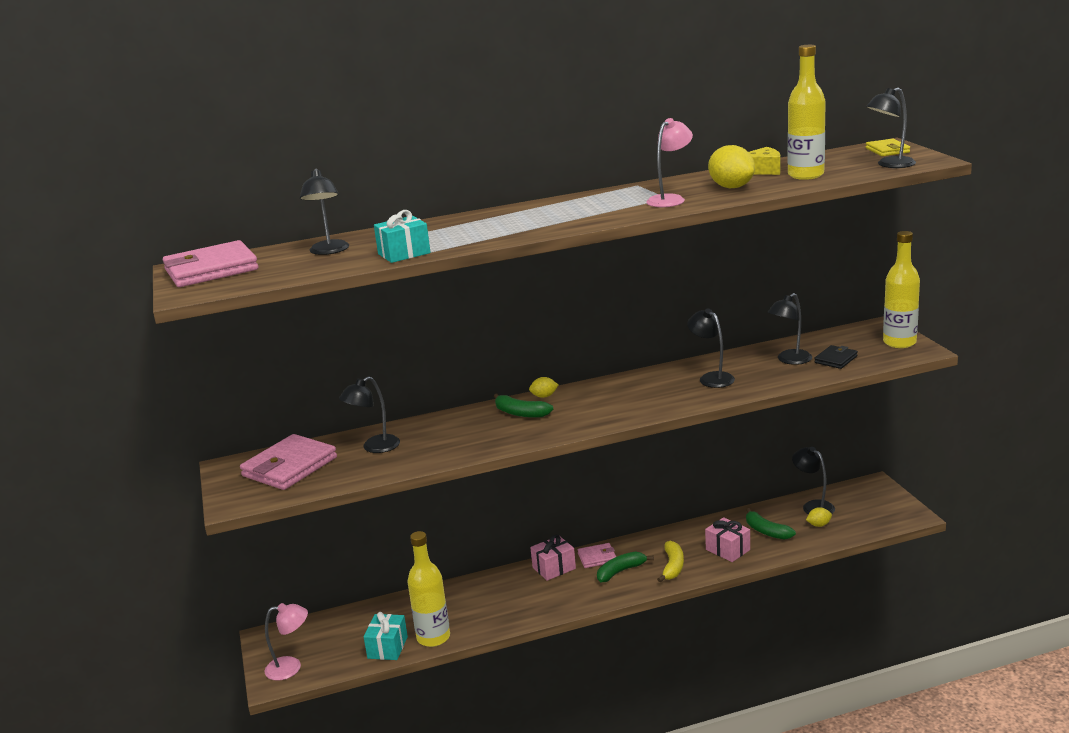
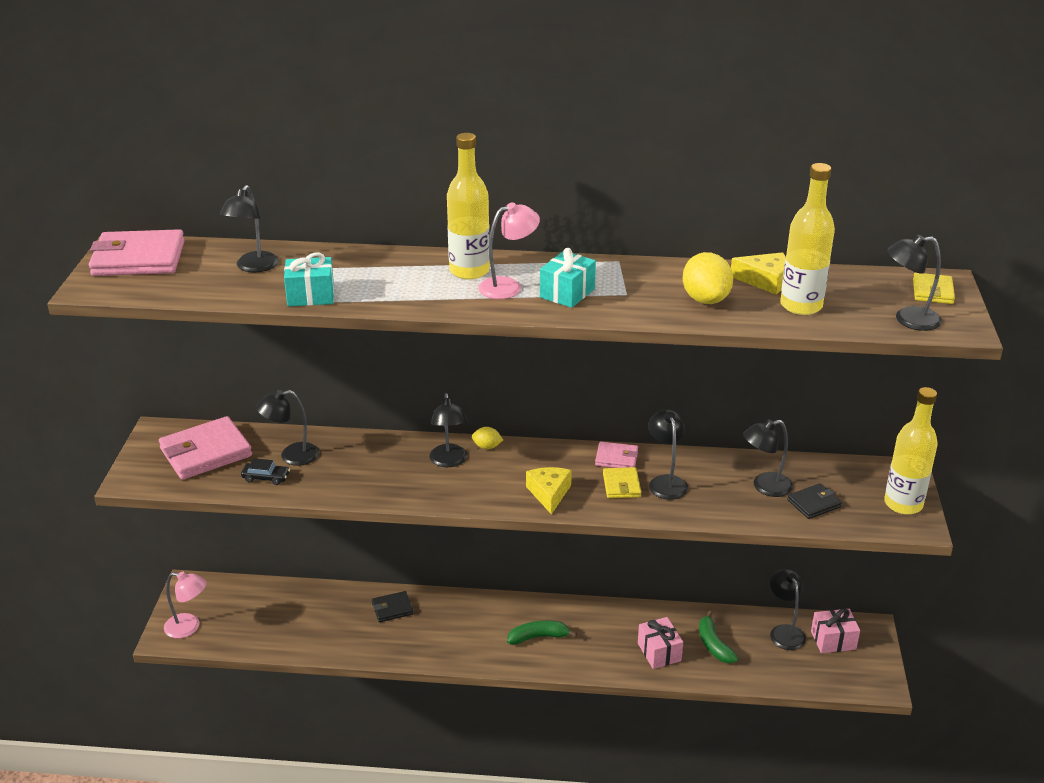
camera: 20 degrees right, 10 degrees up
(364, 467) = (266, 477): none -> black car
(387, 647) = (279, 639): turquoise gift -> turquoise gift (567, 293)
(433, 637) = (324, 644): yellow bottle -> yellow bottle (469, 271)
(476, 593) = (392, 608): none -> black wallet
(521, 413) = (449, 461): green banana -> black lamp
(554, 568) = (480, 608): pink gift -> pink gift (833, 640)
(597, 558) = (527, 612): pink wallet -> pink wallet (616, 458)
(625, 409) = (549, 493): none -> yellow cheese
(670, 199) = (626, 298): pink lamp -> pink lamp (508, 286)
(673, 566) = (591, 651): yellow banana -> none
(679, 389) = (621, 485): none -> yellow wallet
(818, 525) = (773, 658): yellow lemon -> none

